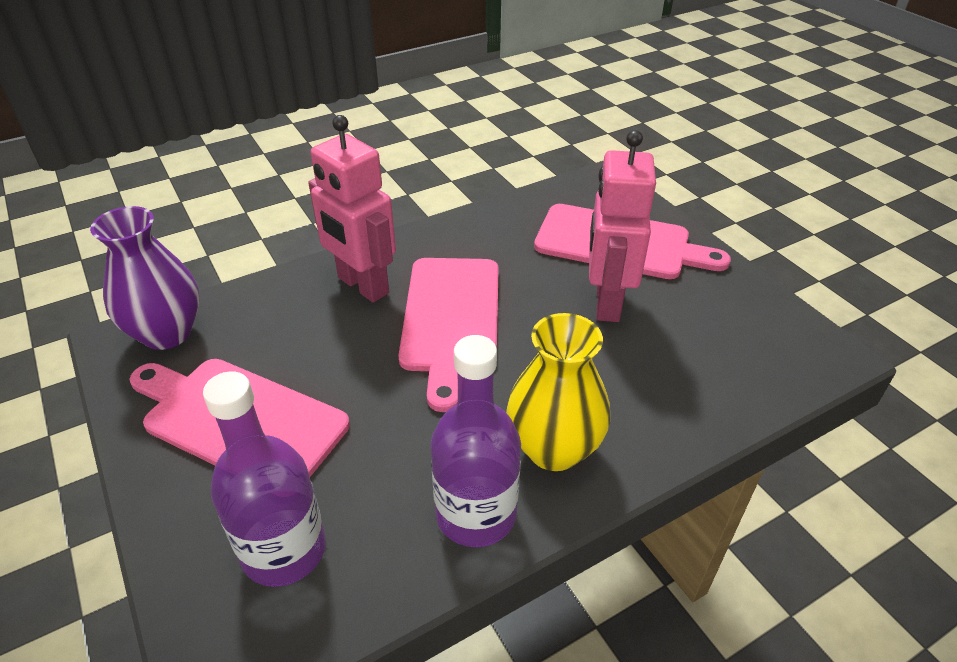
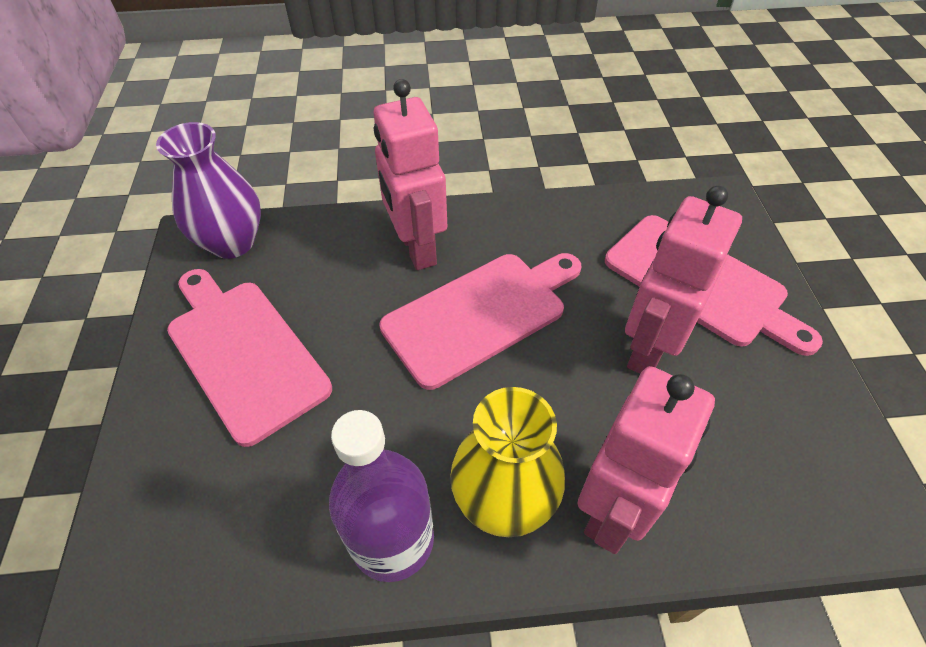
camera: 25 degrees right, 10 degrees up
(284, 550) = (213, 499): purple bottle -> none
(451, 319) = (480, 314): pink cutting board -> pink cutting board turned 150 degrees counterclockwise
(643, 423) = (613, 509): none -> pink robot

